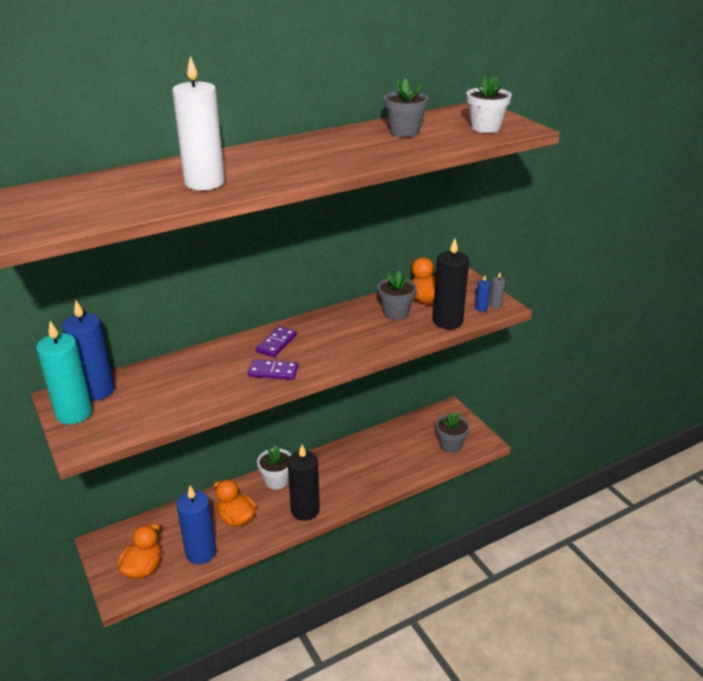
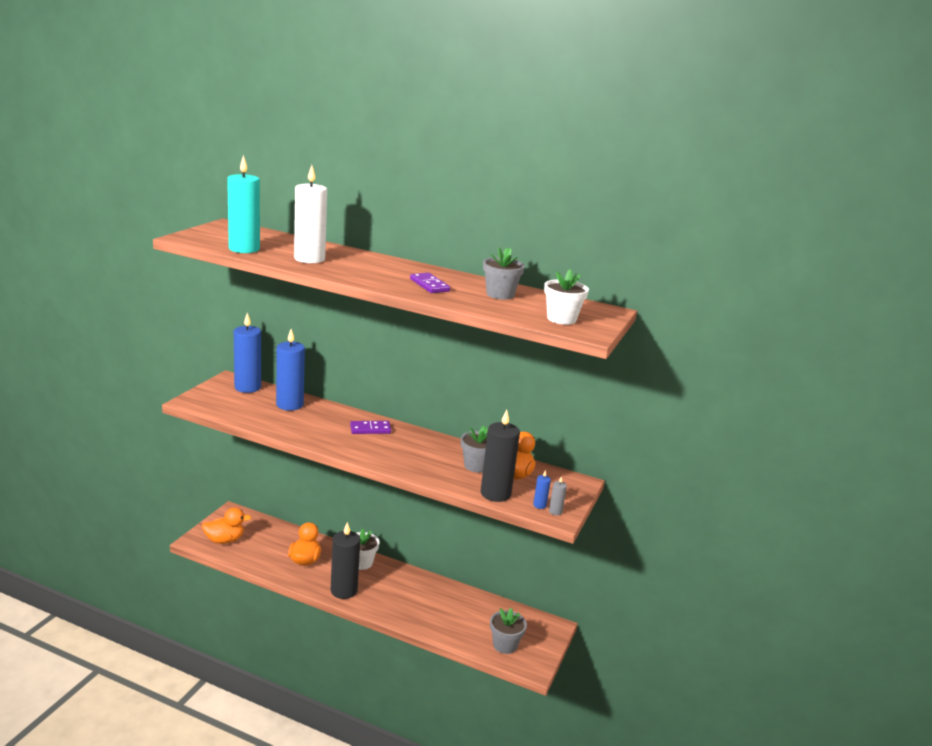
camera: 50 degrees right, 10 degrees down
(74, 413) = (218, 389): turquoise candle -> turquoise candle (244, 249)
(201, 552) = (258, 558): blue candle -> blue candle (290, 405)
(273, 371) = (334, 439): purple domino -> purple domino (429, 285)

